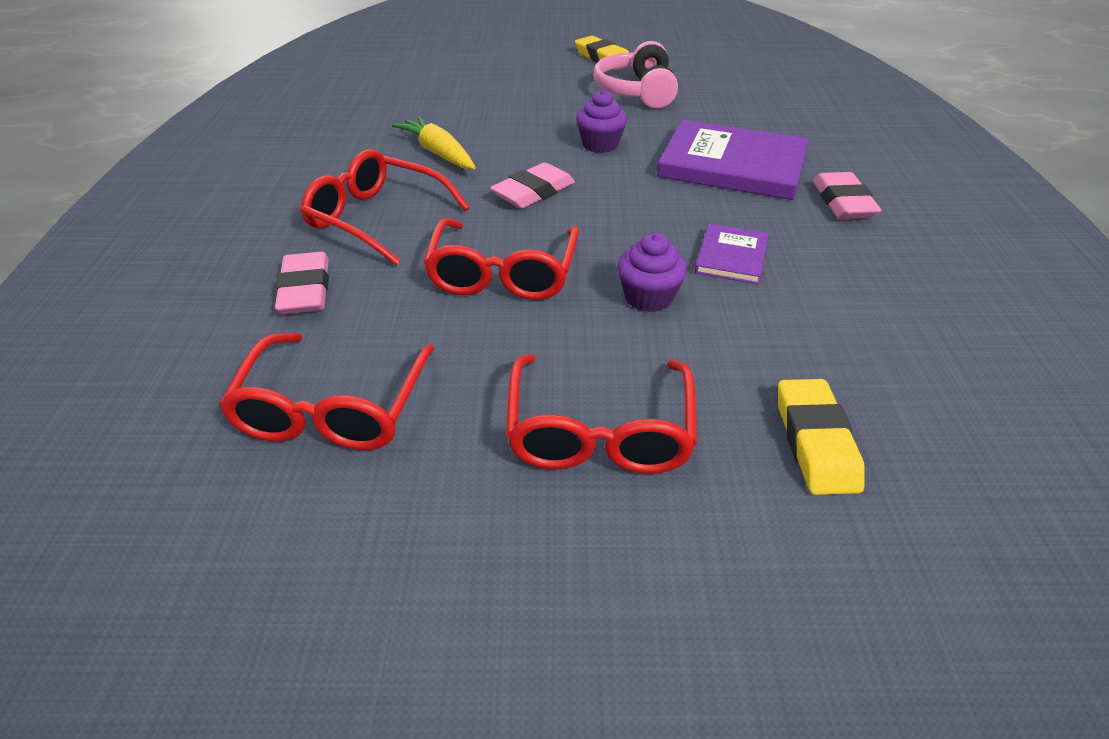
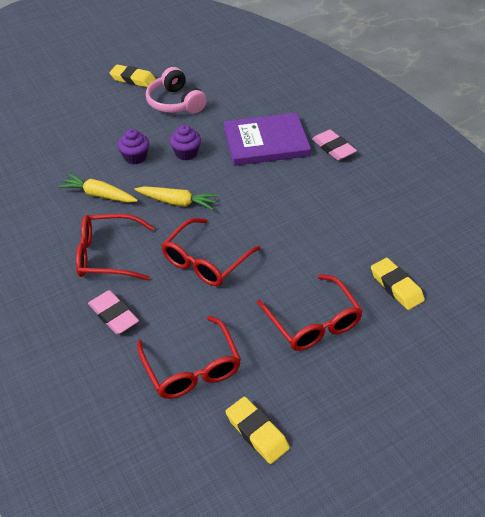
camera: 30 degrees left, 5 degrees up
(327, 570) = (257, 432): none -> yellow eraser
(503, 273) = (205, 261): red glasses -> red glasses turned 60 degrees clockwise
(533, 192) = (177, 202): pink eraser -> yellow carrot
(648, 297) = (284, 245): purple cupcake -> purple cupcake (135, 157)
(731, 256) = (304, 204): purple book -> none

